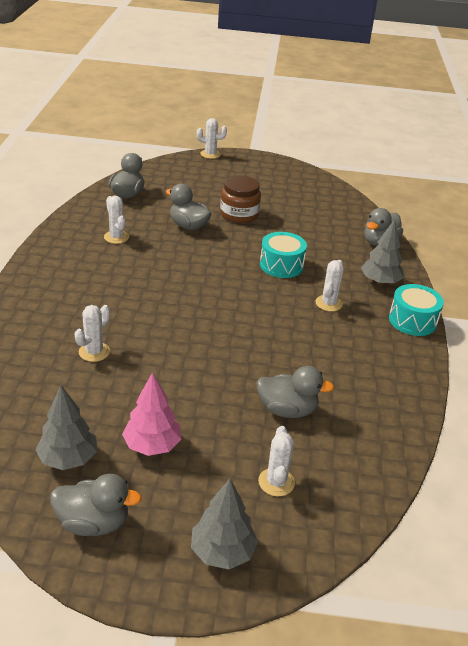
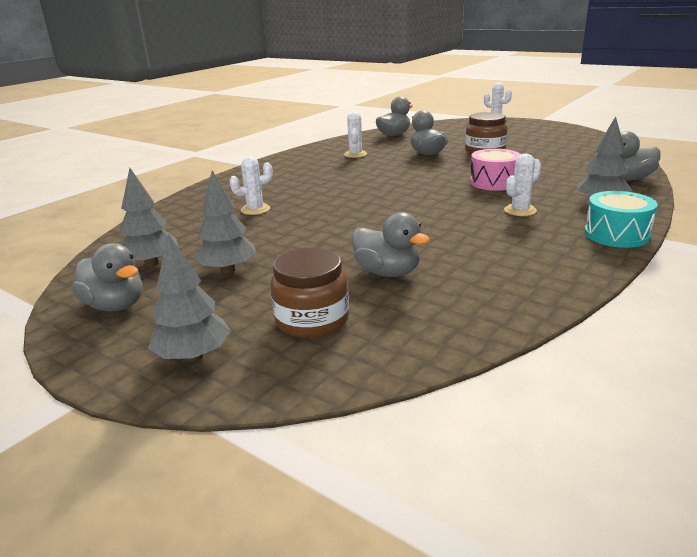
camera: 35 degrees right, 10 degrees down
(152, 445) = (228, 270): pink tree -> grey tree
(276, 482) = (312, 320): white cactus -> brown jar
(281, 265) = (494, 182): turquoise drum -> pink drum

